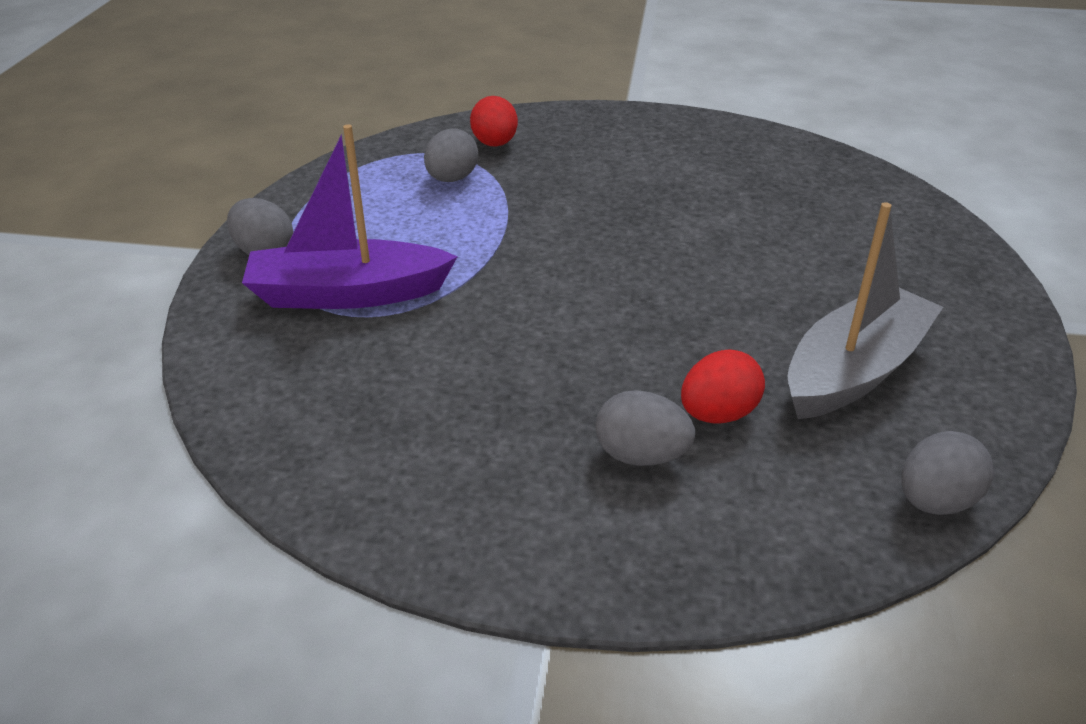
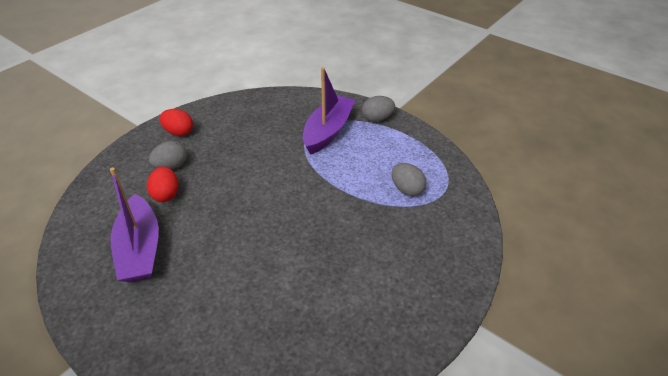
camera: 120 degrees right, 5 degrees up
(494, 144) = (440, 221): red egg -> red egg (179, 132)
(854, 371) = (140, 249): grey boat -> purple boat
(935, 501) = (70, 225): grey egg -> none

